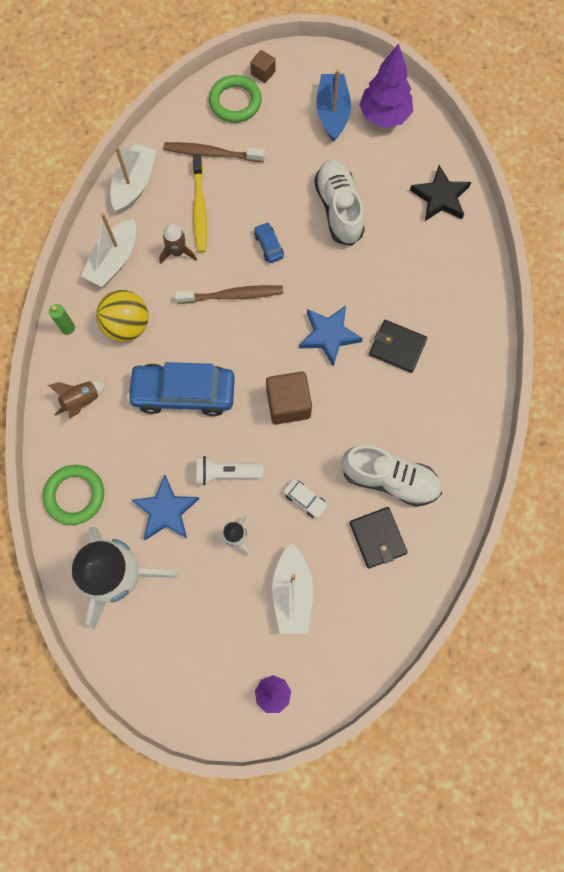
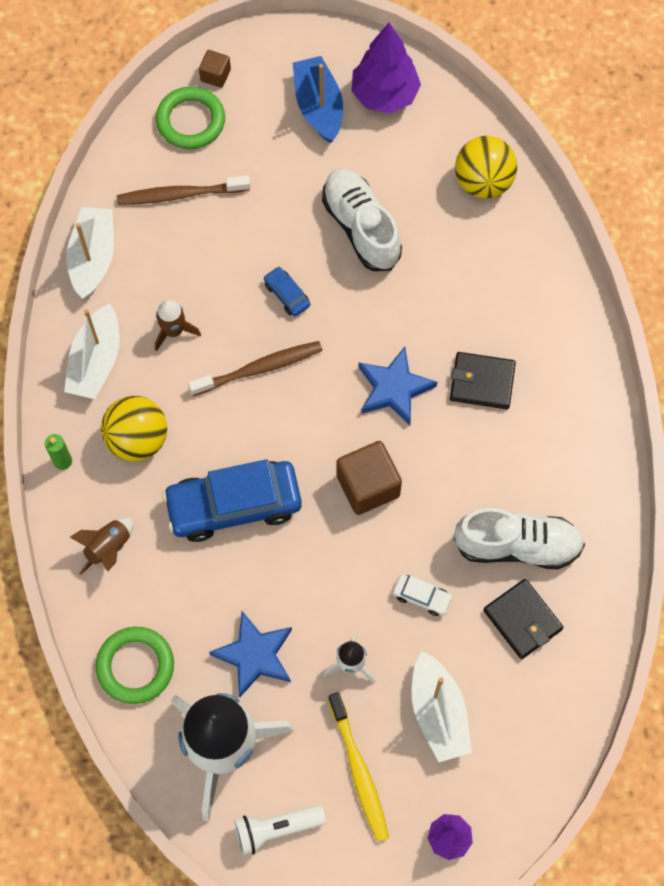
camera: 15 degrees left, 5 degrees down
(199, 208) = (185, 269): yellow toothbrush -> yellow toothbrush (359, 771)
(226, 473) = (315, 590): white flashlight -> white flashlight (276, 829)
(440, 197) = (483, 182): black star -> yellow ball

